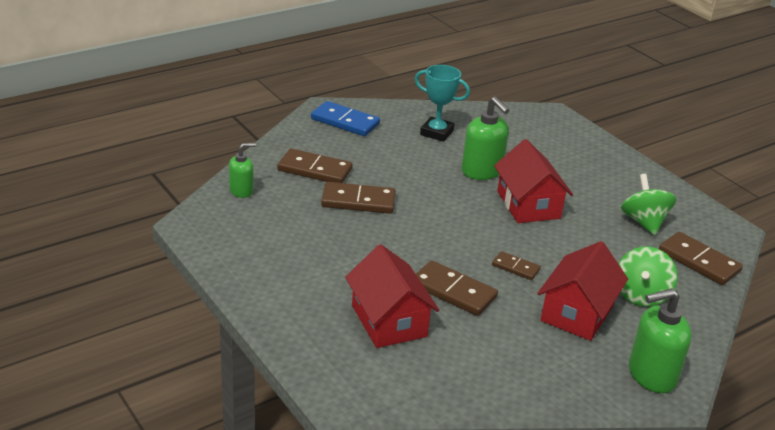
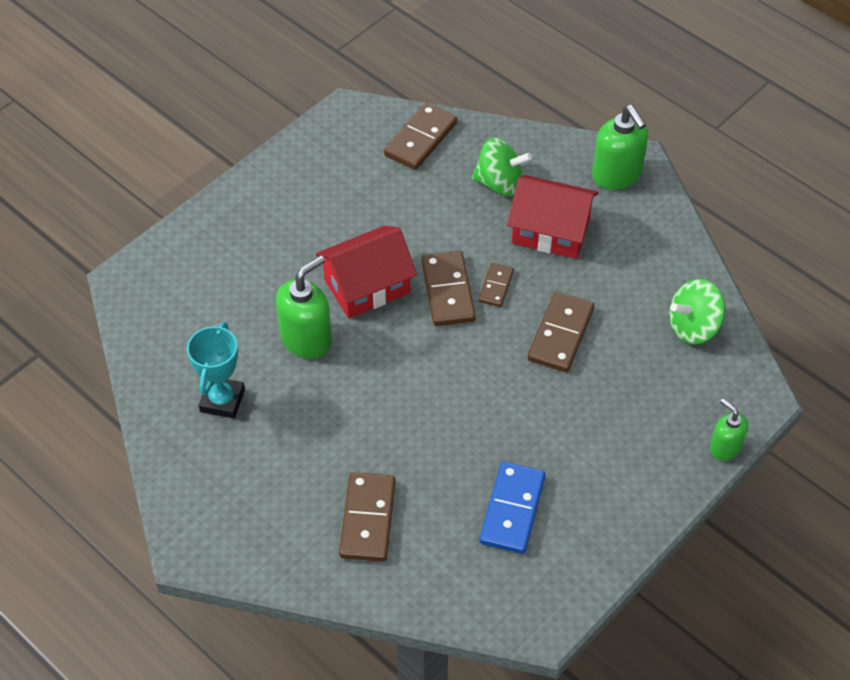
camera: 100 degrees left, 20 degrees up
(241, 191) = (449, 589): green soap dispenser -> green soap dispenser (725, 447)
(345, 121) = (225, 514): blue domino -> blue domino (512, 510)
(358, 201) = (423, 454): brown domino -> brown domino (447, 291)
(389, 321) = (633, 381): red house -> none
(644, 222) = (363, 183): green spinning top -> green spinning top (693, 327)

